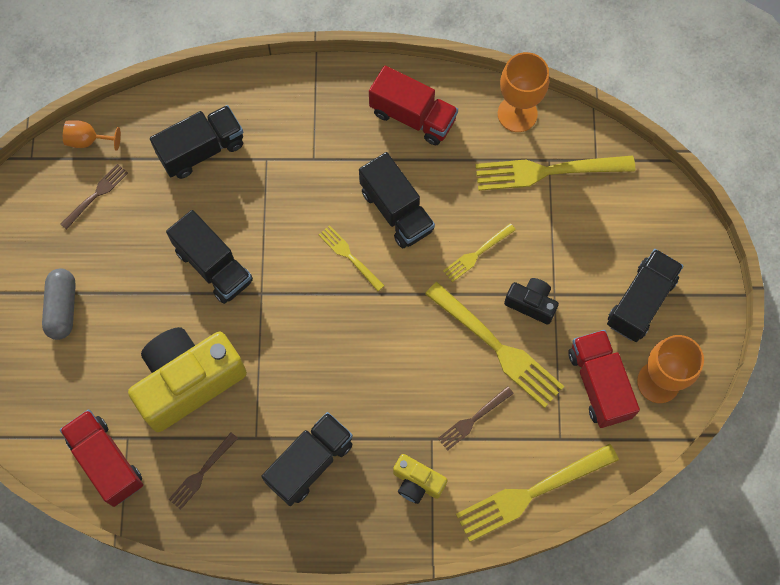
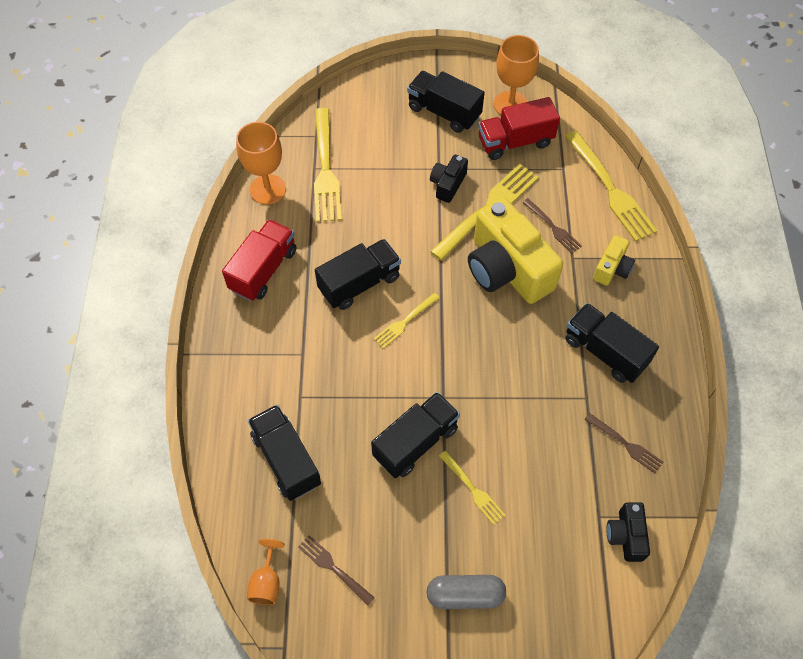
camera: 90 degrees left, 10 degrees down
(106, 462) = (626, 535): red truck -> black camera
(188, 381) = (537, 461): yellow camera -> yellow camera (507, 269)
(477, 254) = (402, 222): yellow fork -> yellow fork (473, 489)

